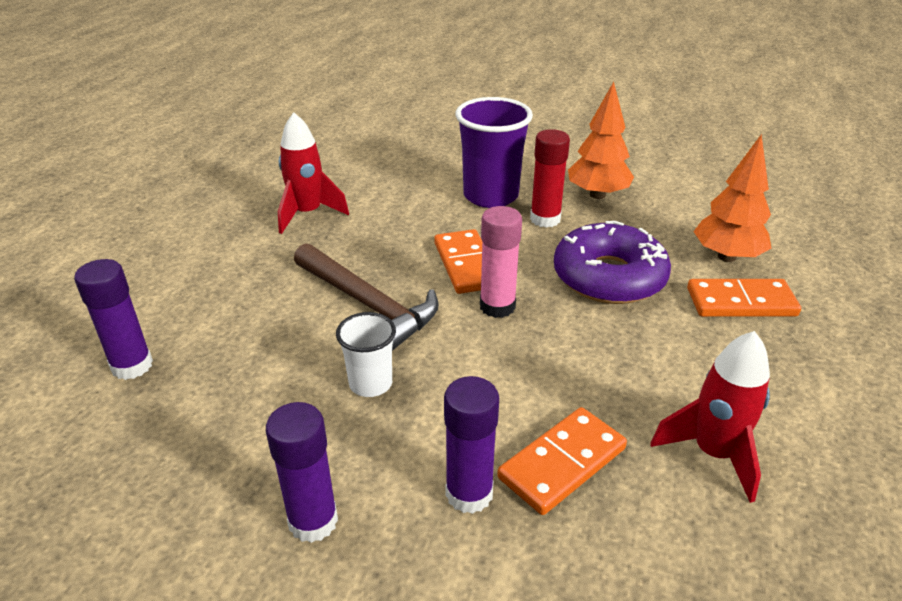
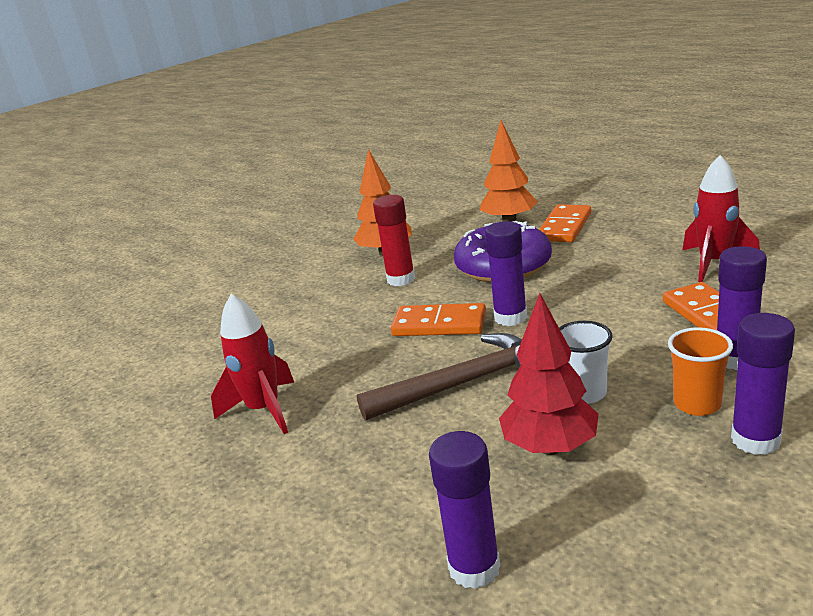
camera: 60 degrees left, 10 degrees down
(281, 376) = (550, 447): none -> red tree
(369, 469) = (697, 404): none -> orange cup
(490, 196) = (339, 299): purple cup -> none
(497, 306) = (510, 317): pink glue stick -> purple glue stick

